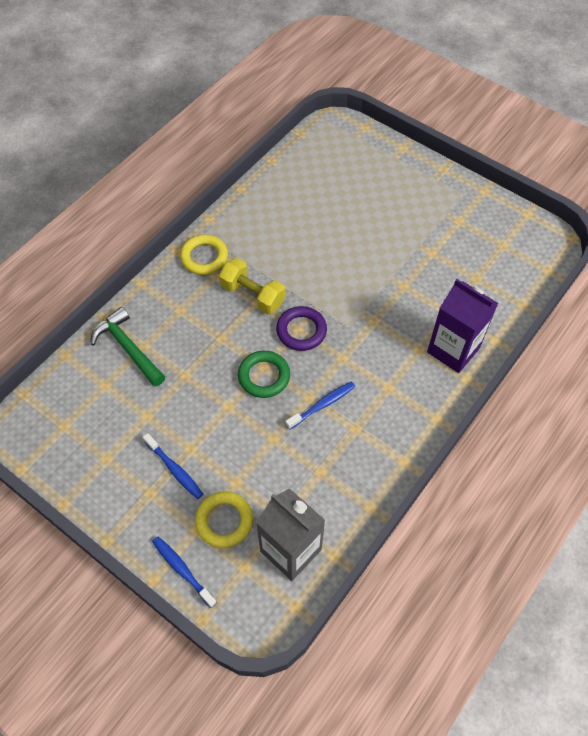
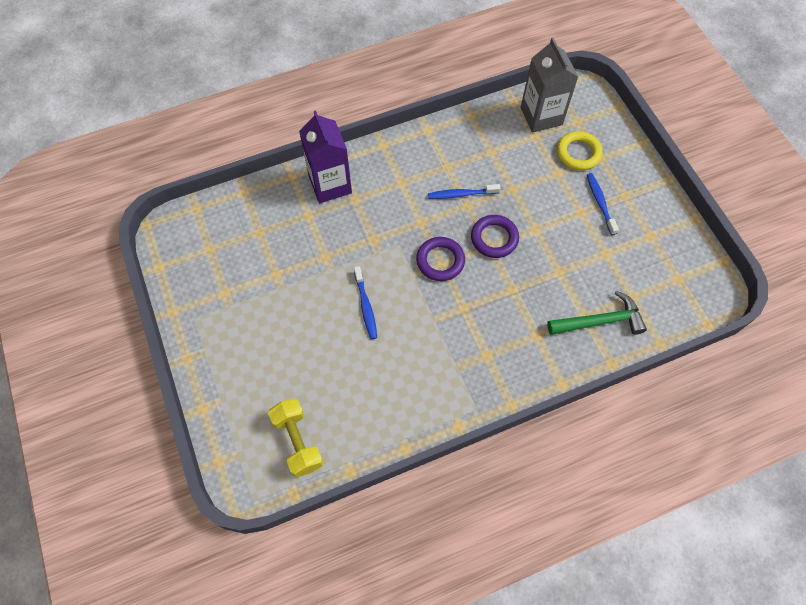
camera: 150 degrees left, 5 degrees up
(128, 348) = (600, 321): green hammer -> green hammer turned 90 degrees counterclockwise
(182, 570) = (621, 138): blue toothbrush -> blue toothbrush (366, 306)
(204, 257) = (487, 381): yellow ring -> none
(253, 295) = (463, 316): yellow dumbbell -> yellow dumbbell (298, 441)
(264, 376) = (494, 238): green ring -> purple ring

